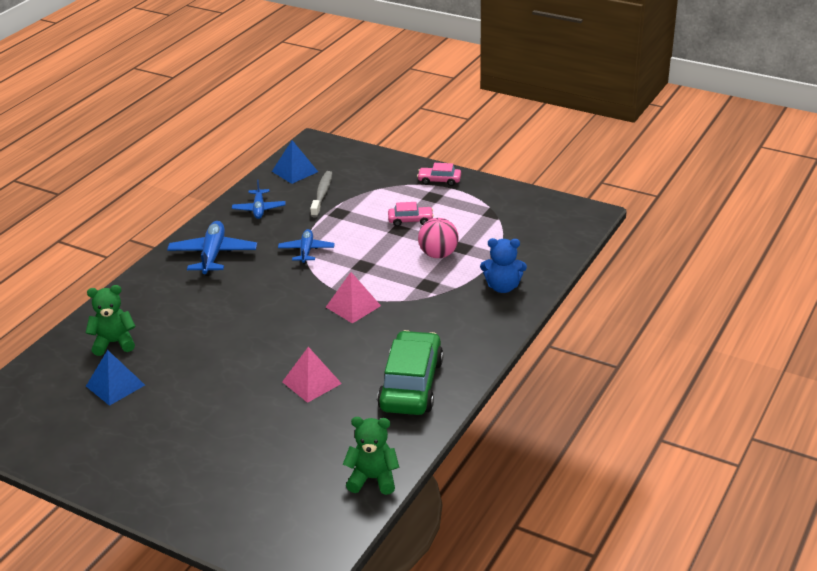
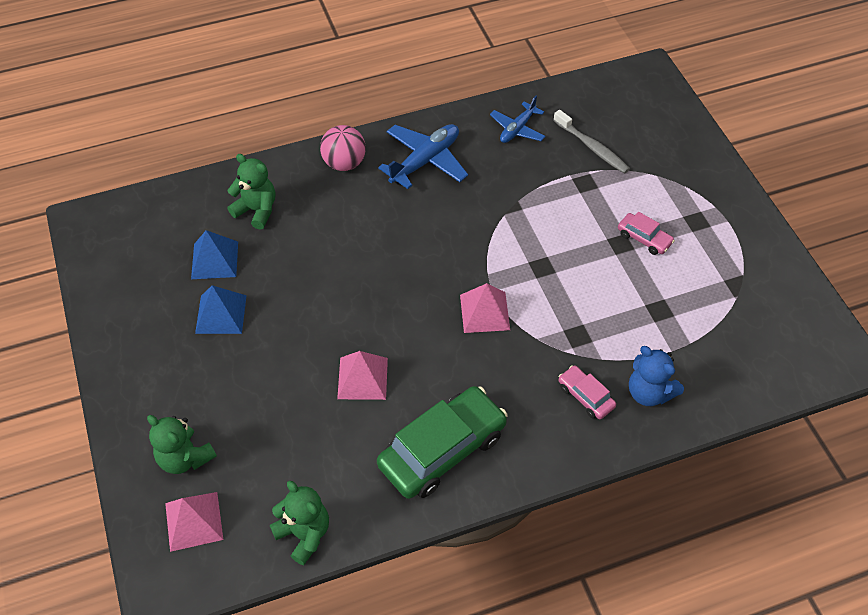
camera: 40 degrees right, 20 degrees up
(234, 496) = (185, 458): none -> green teddy bear
(285, 522) = (194, 521): none -> pink pyramid
(295, 171) = (595, 100): blue pyramid -> blue pyramid (221, 314)
(306, 251) = (509, 211): blue plane -> none
(322, 194) = (592, 147): grey toothbrush -> grey toothbrush turned 90 degrees clockwise
(438, 254) = (627, 303): pink ball -> pink ball (344, 163)
(439, 180) = (726, 203): pink car -> pink car (585, 396)

